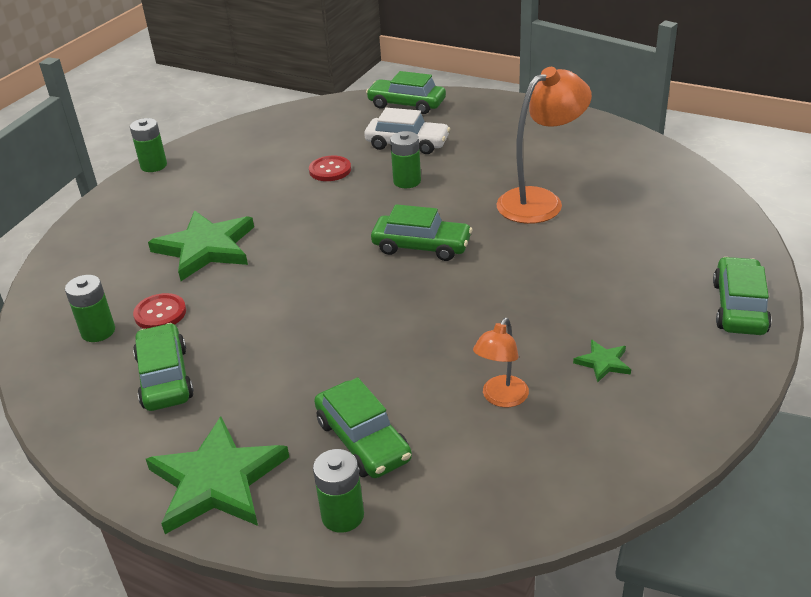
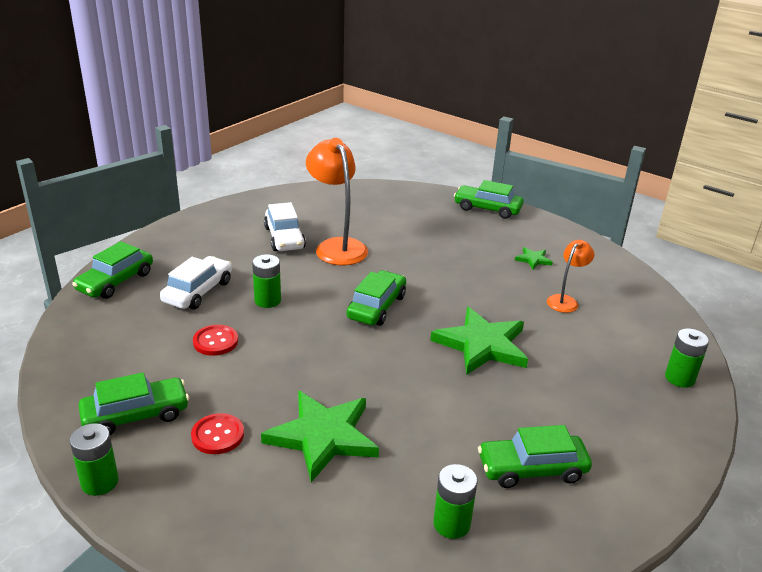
camera: 85 degrees left, 5 degrees down
(160, 313) = (431, 473): red button -> red button (217, 435)
(217, 481) = (656, 438): green star -> green star (482, 345)
(363, 440) = (608, 362): green car -> green car (136, 415)
(501, 398) = (565, 300): orange lamp -> orange lamp turned 90 degrees counterclockwise
(538, 166) = (284, 238): none -> white car

